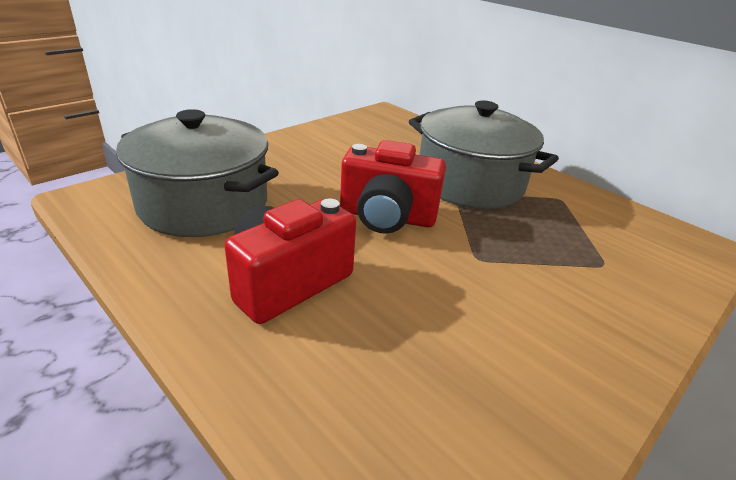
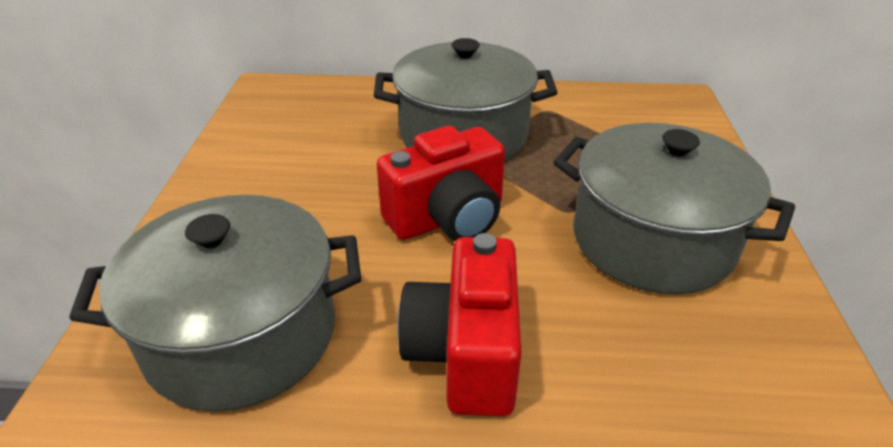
camera: 40 degrees left, 5 degrees up
(517, 310) = (652, 240): none -> grey pot

